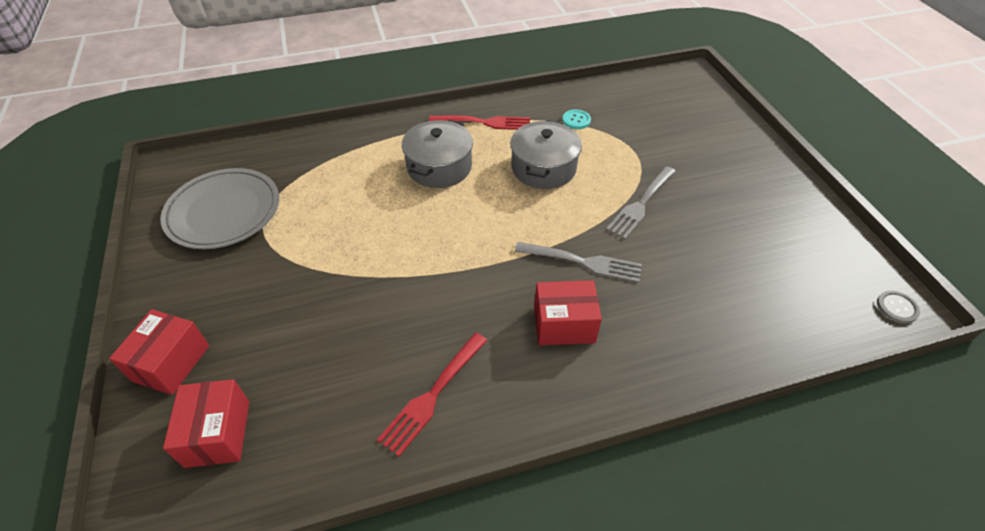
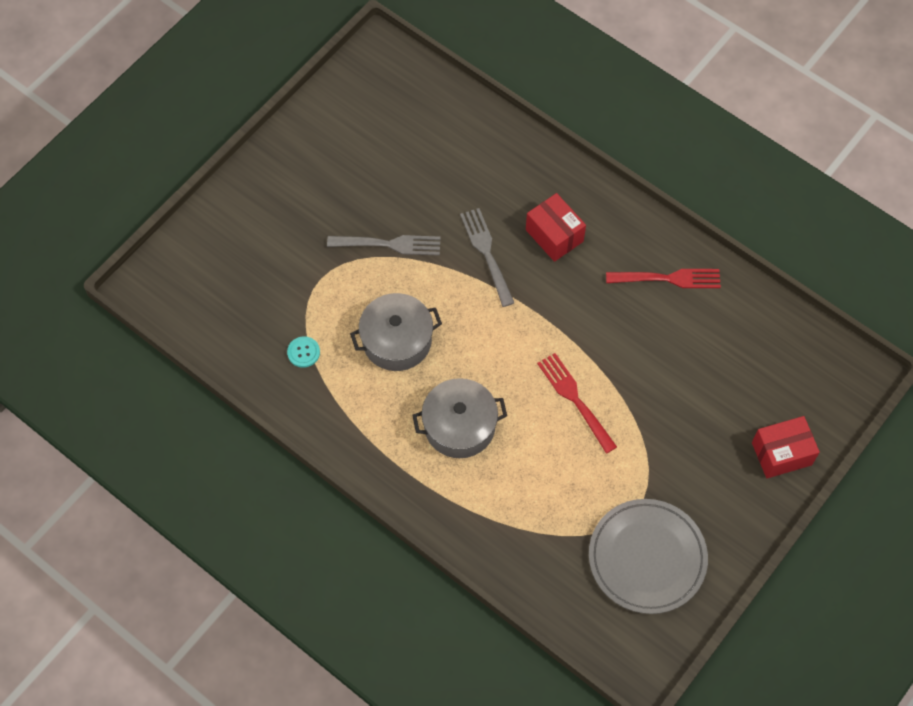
camera: 125 degrees left, 15 degrees up
(218, 433) = (791, 378): red box -> none
(483, 123) = (367, 432): red fork -> red fork (575, 400)
(897, 308) = (383, 53): grey button -> none

